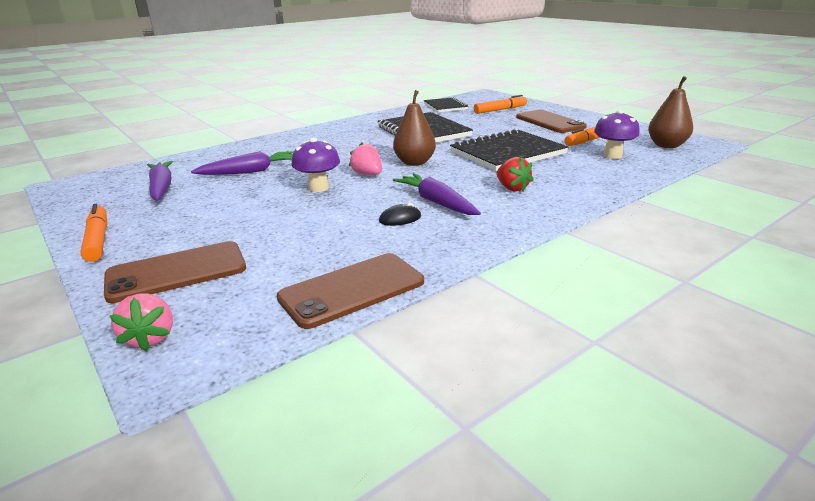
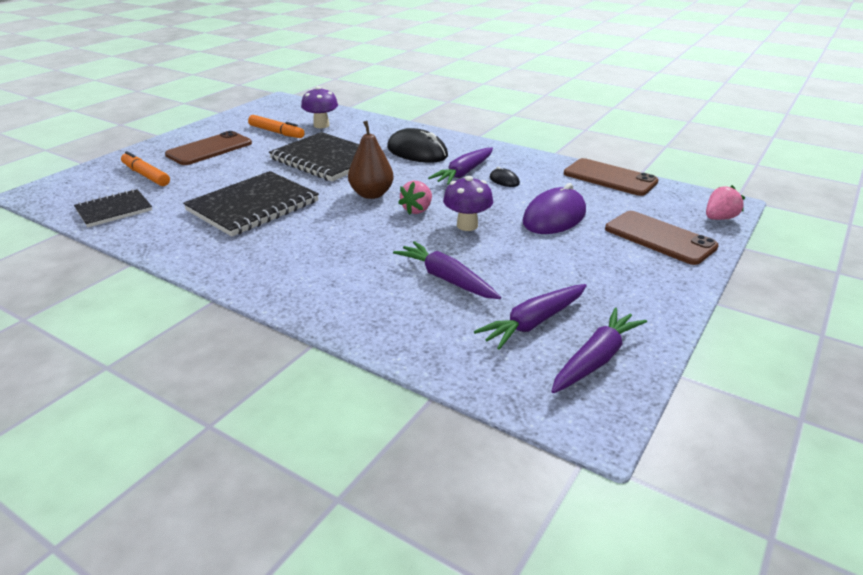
camera: 110 degrees left, 5 degrees up
(97, 240) = (666, 299): orange marker -> none
(98, 197) = (596, 359): none -> purple carrot
(290, 226) = (554, 217): none -> purple mouse
(512, 188) = (417, 152): red strawberry -> black mouse
(666, 145) = (288, 110): brown pear -> none

